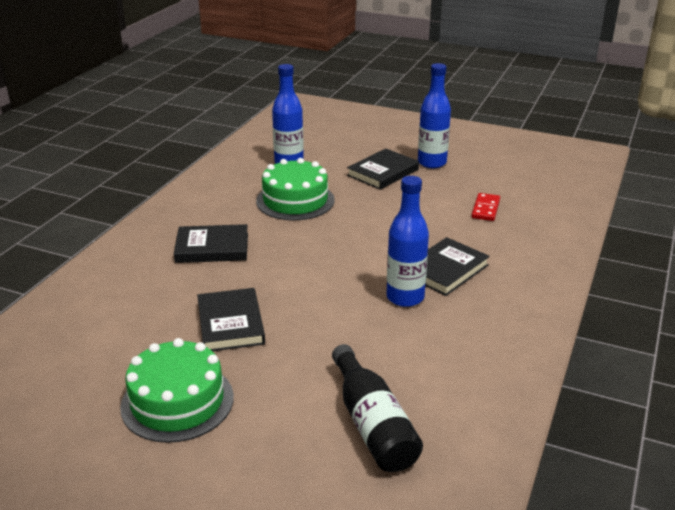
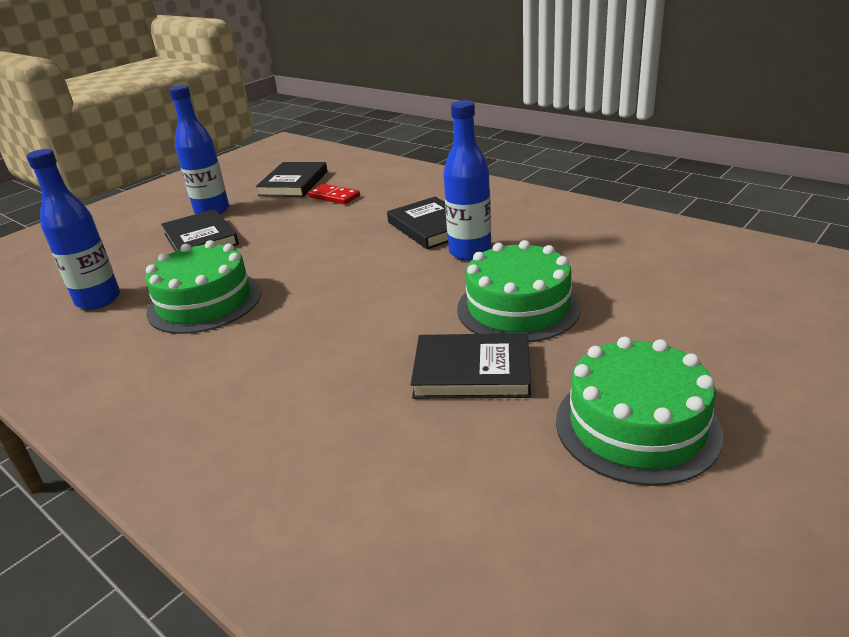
camera: 70 degrees left, 0 degrees up
(212, 248) = (269, 379): black book -> black book (294, 183)
(319, 334) = (518, 307): none -> green cake
(372, 424) = (682, 290): black bottle -> none

